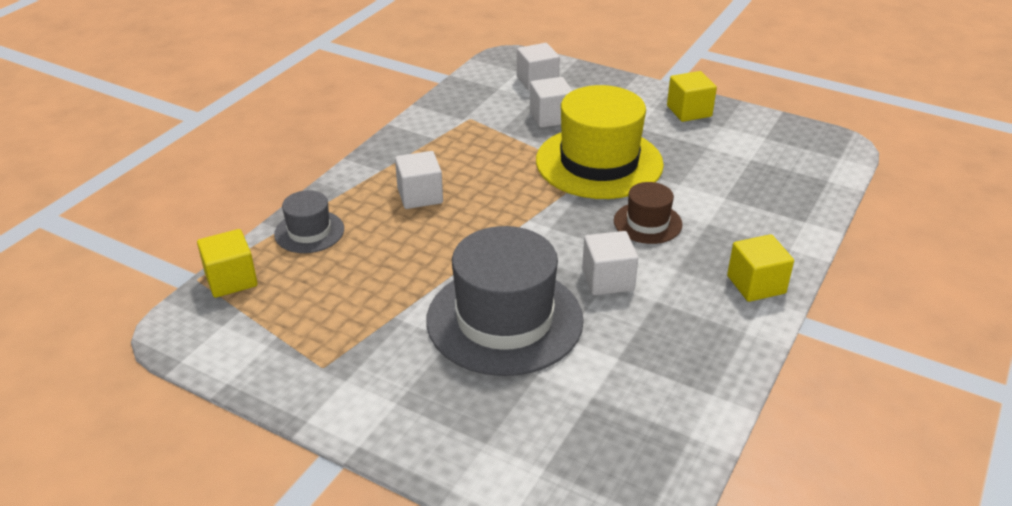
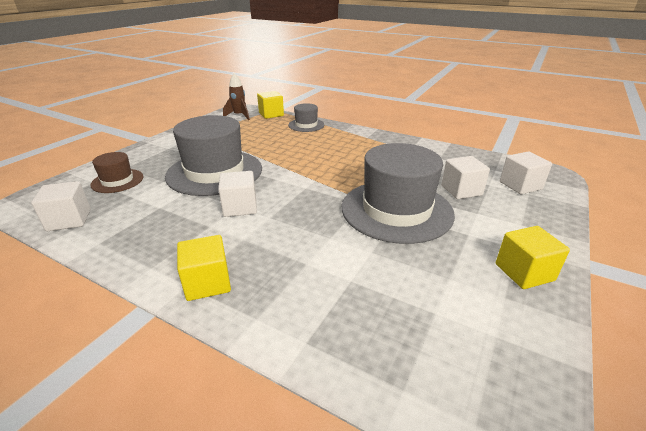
camera: 90 degrees right, 5 degrees down
(225, 326) = (239, 116): none -> brown rocket
(420, 196) = (340, 148): white cube -> white cube (69, 220)
(599, 162) = (396, 210): yellow hat -> grey hat
(647, 223) = (308, 229): brown hat -> brown hat (117, 181)

